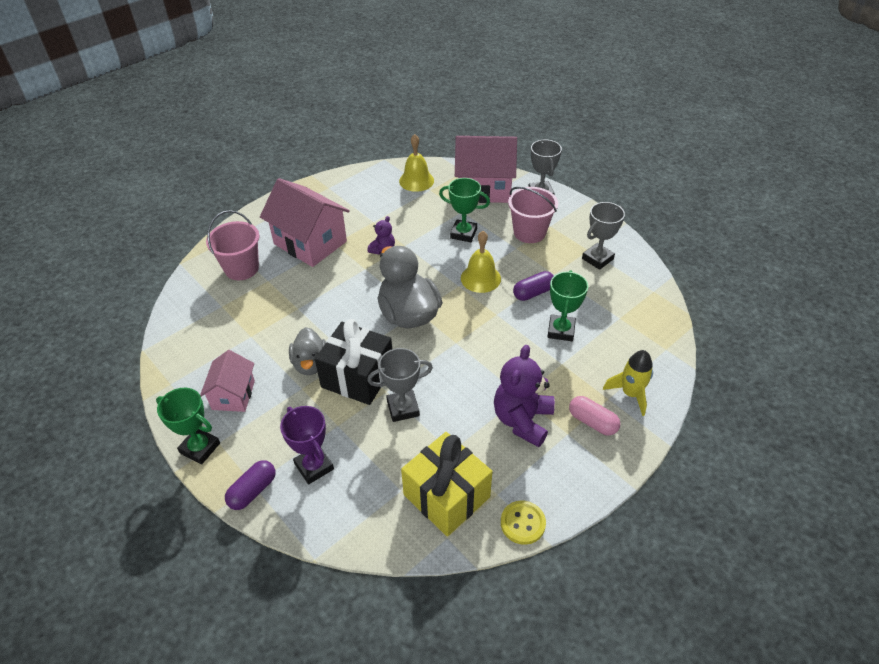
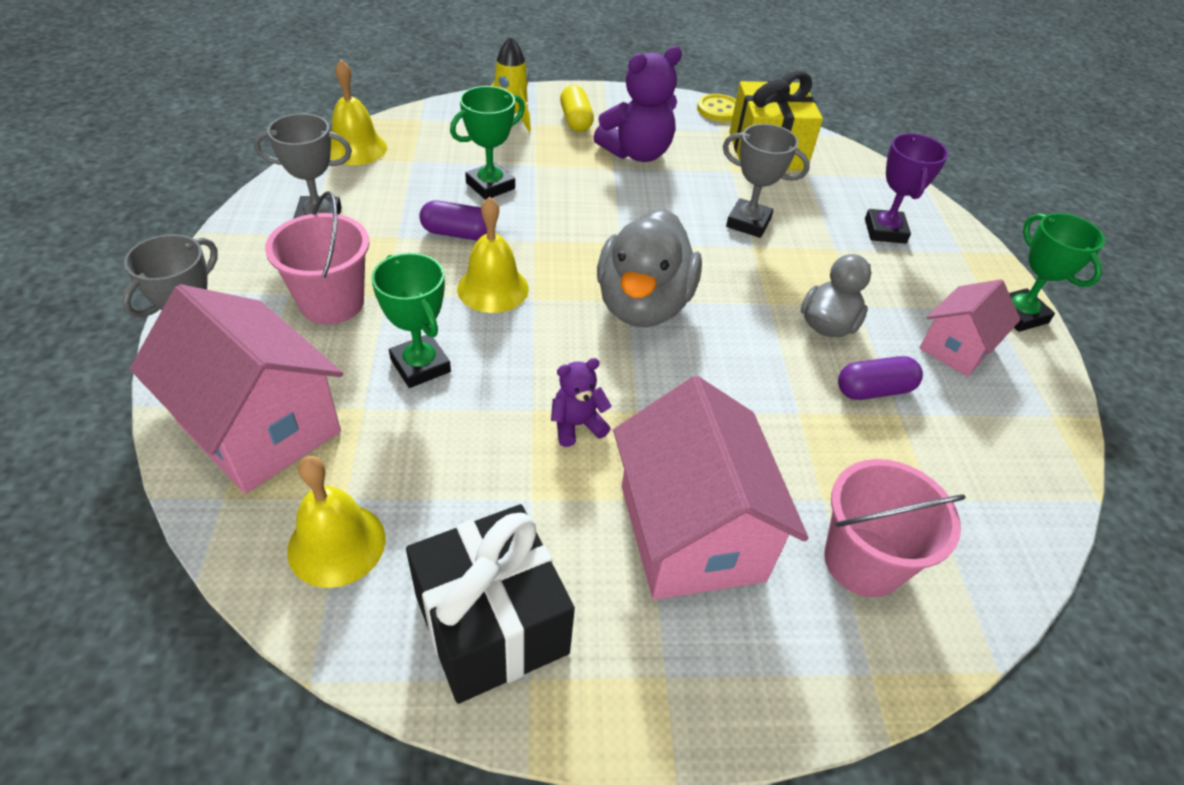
camera: 145 degrees left, 0 degrees up
(253, 491) = (964, 247): purple capsule -> purple capsule (874, 390)
(357, 377) = (776, 277): black gift -> black gift (491, 624)
(592, 422) = (576, 120): pink capsule -> yellow capsule
(655, 304) = (356, 148): none -> yellow bell

